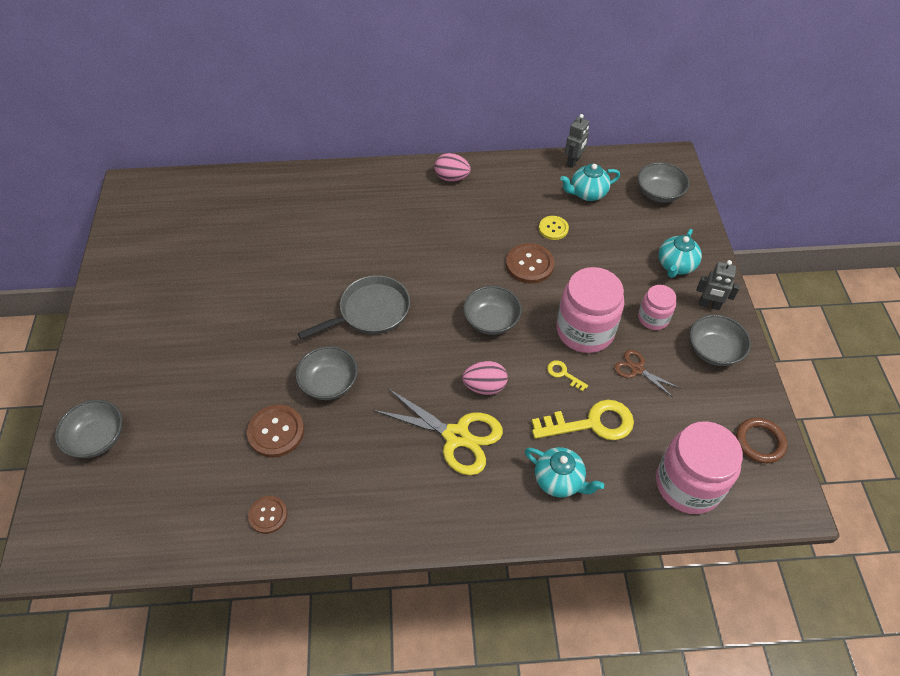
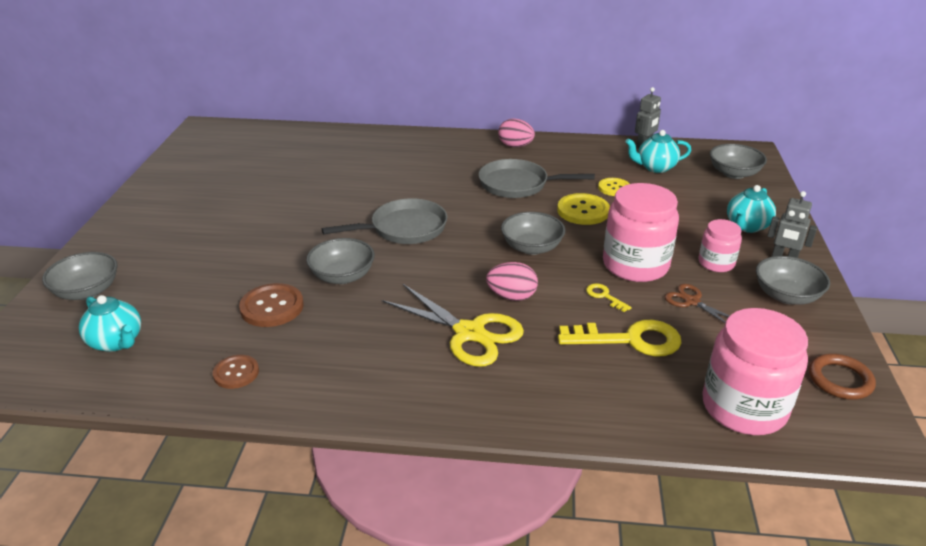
camera: 10 degrees right, 20 degrees down
(464, 235) = (518, 184): none -> grey pan
(529, 264) = (583, 211): brown button -> yellow button
(559, 480) = (582, 384): turquoise teapot -> turquoise teapot (116, 342)

